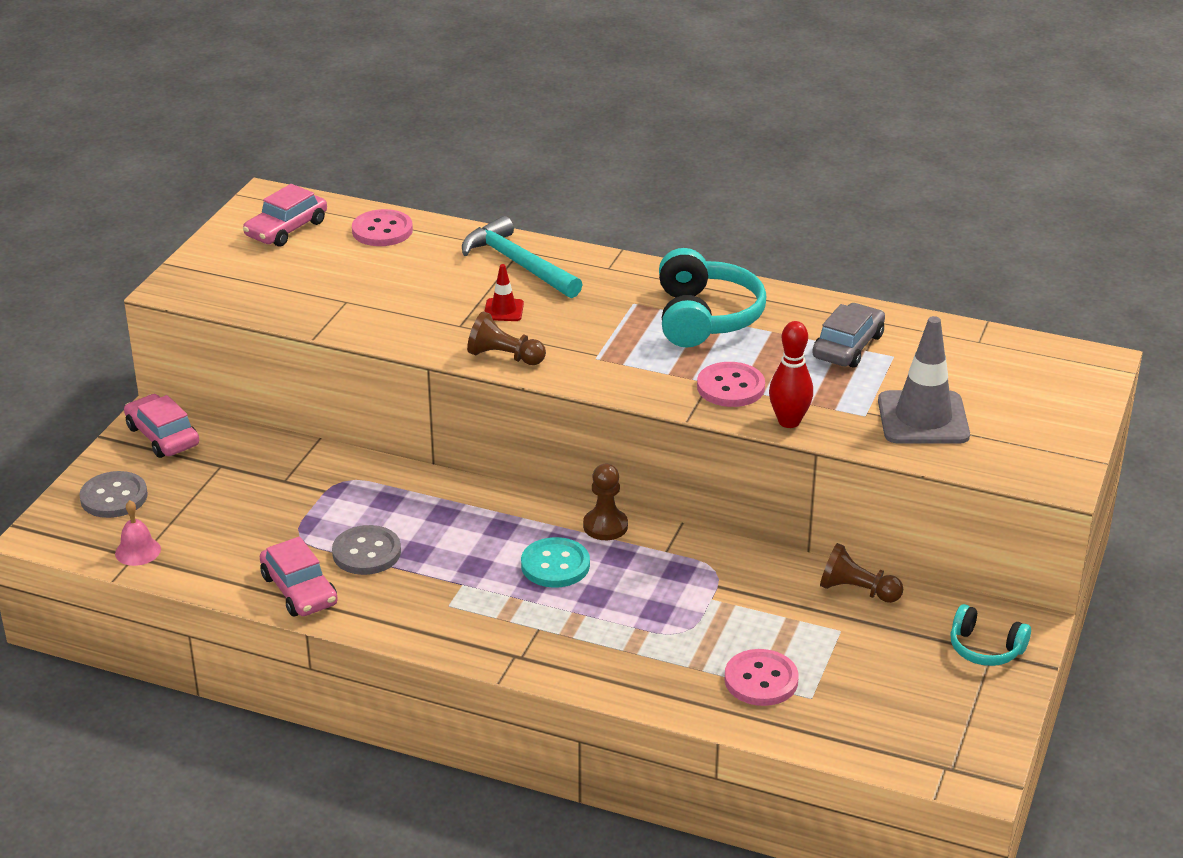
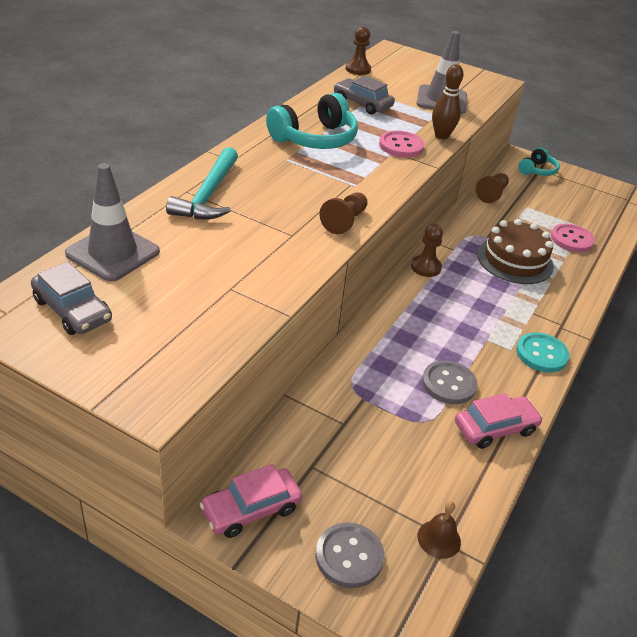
camera: 85 degrees left, 5 degrees up
(138, 551) = (439, 539): pink bell -> brown bell
(286, 229) = (72, 310): pink car -> grey car
(382, 230) = (113, 253): pink button -> grey traffic cone
(503, 310) = (277, 212): red traffic cone -> none
(518, 263) = (208, 195): turquoise hammer -> turquoise hammer turned 45 degrees counterclockwise
(555, 565) = (466, 295): turquoise button -> turquoise button (541, 354)
(666, 613) = (515, 260): none -> brown cake
(704, 317) = (315, 139): turquoise headphones -> turquoise headphones turned 135 degrees clockwise
(789, 421) = (441, 136): red bowling pin -> brown bowling pin
(975, 333) = (358, 69): none -> brown pawn

